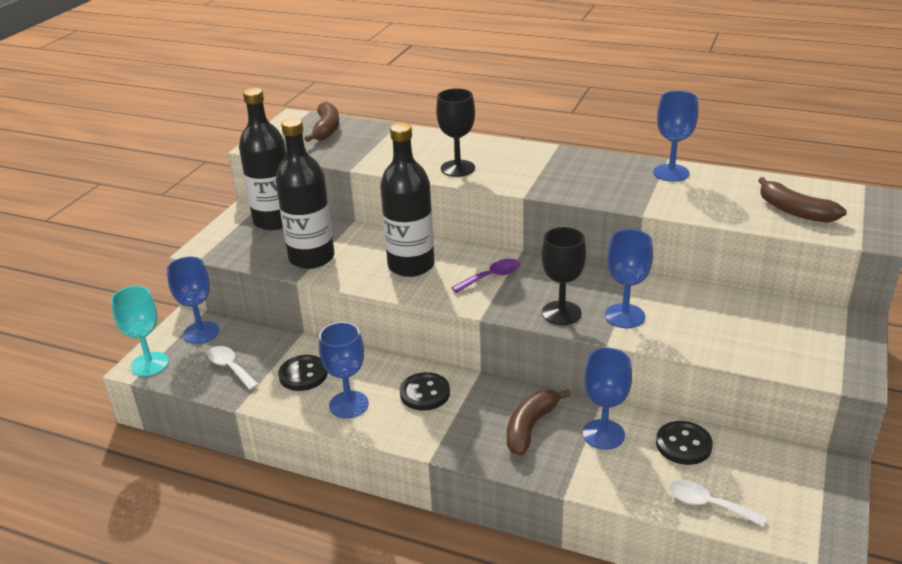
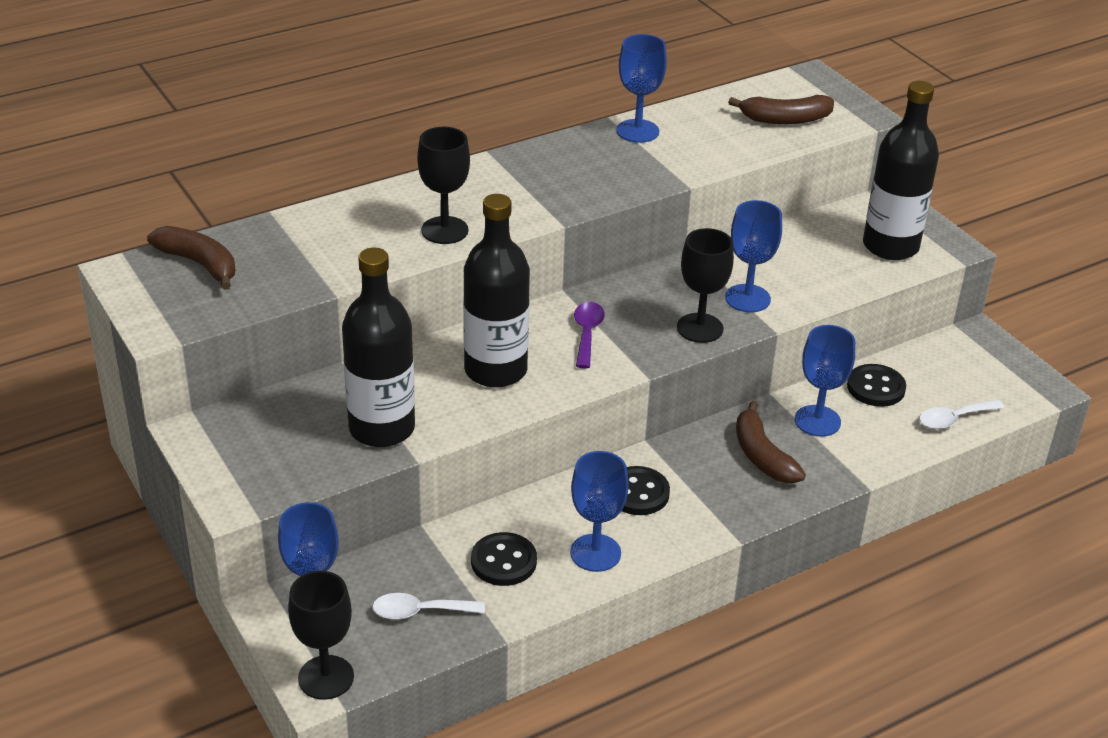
camera: 55 degrees left, 5 degrees up
(150, 364) = (326, 677): turquoise goblet -> black goblet
(274, 221) = (252, 418): black bottle -> black bottle (890, 246)

